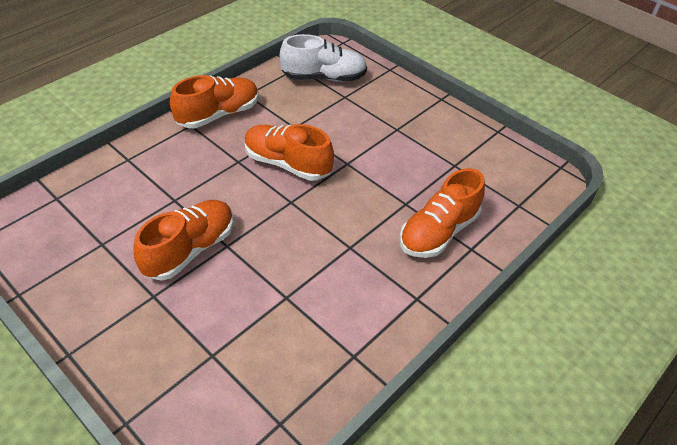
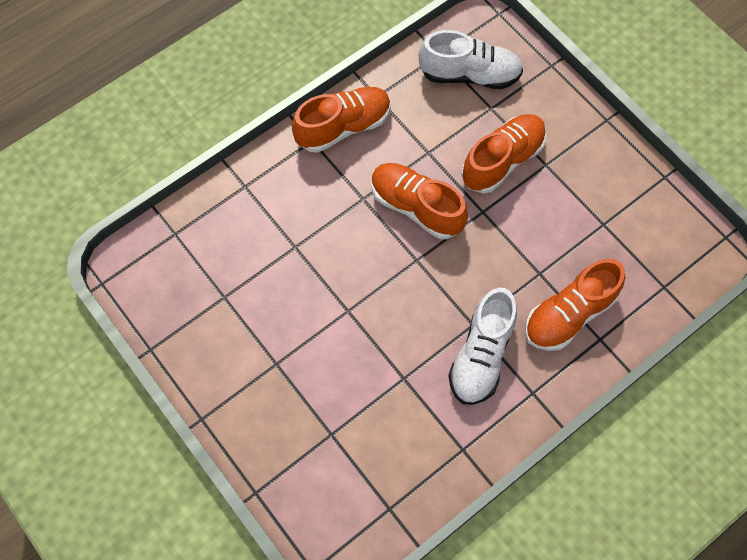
camera: 10 degrees right, 20 degrees up
(190, 250) = (311, 313): orange shoe -> orange shoe (502, 161)
(361, 271) = (481, 355): none -> white shoe

